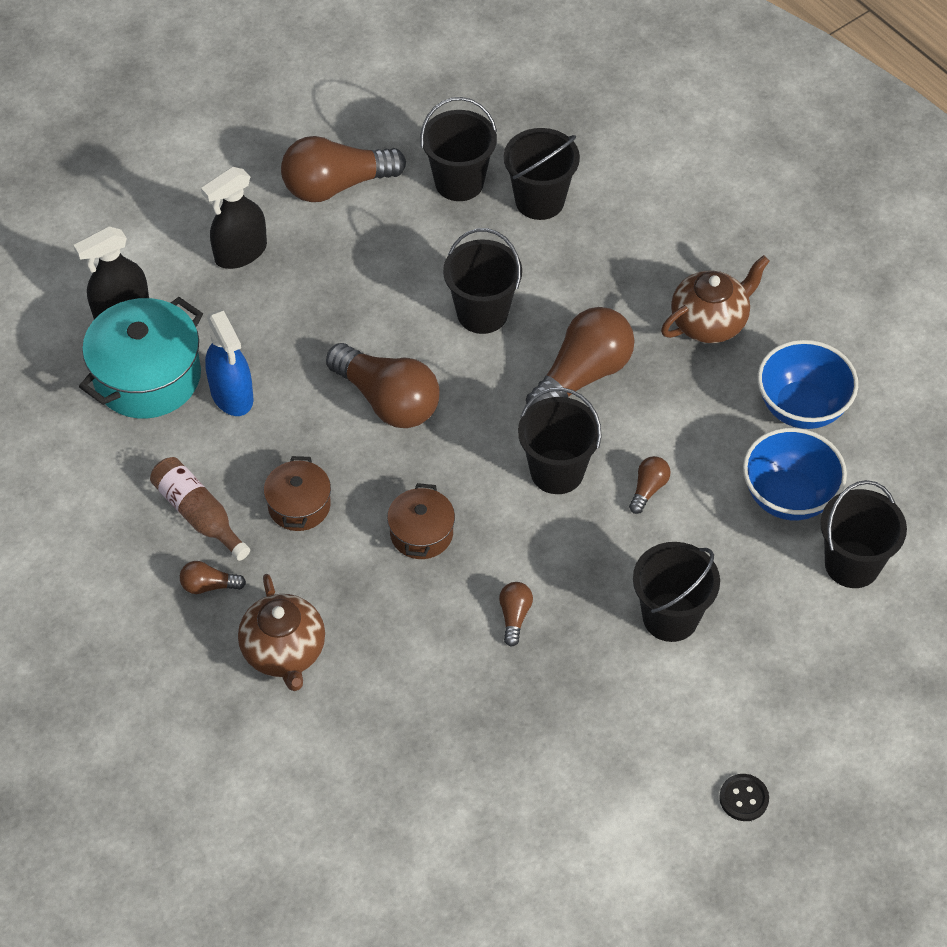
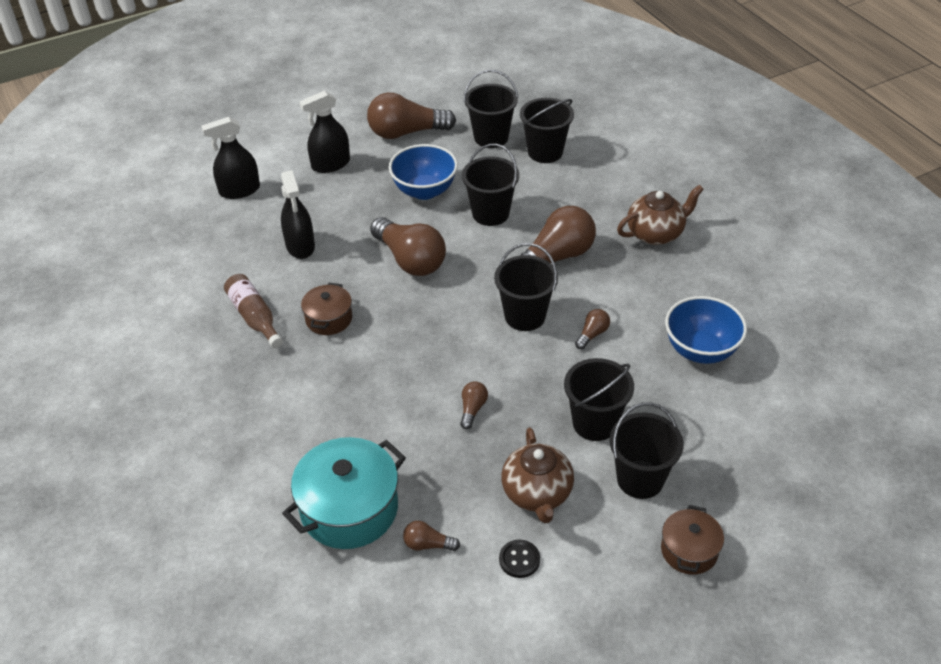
camera: 10 degrees right, 10 degrees down
(147, 376) = (245, 230): turquoise pot -> turquoise pot (349, 509)
(209, 585) = (248, 364): brown light bulb -> brown light bulb (428, 544)
(232, 395) = (300, 246): blue spray bottle -> black spray bottle
(284, 652) = (291, 414): brown teapot -> brown teapot (537, 494)
(421, 533) = (414, 346): brown pot -> brown pot (689, 550)
(743, 798) = (634, 565): black button -> black button (519, 559)
(801, 407) = (718, 293): blue bowl -> blue bowl (424, 191)
(852, 564) = (746, 402): black bucket -> black bucket (640, 479)

